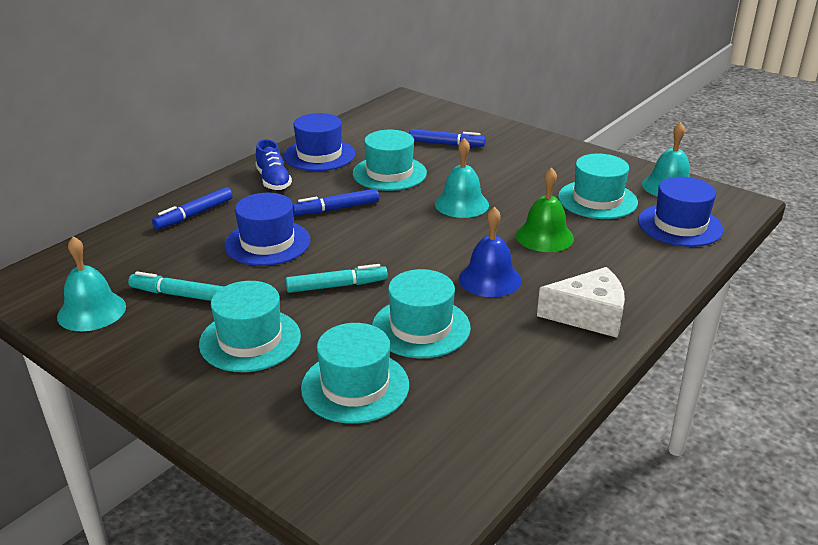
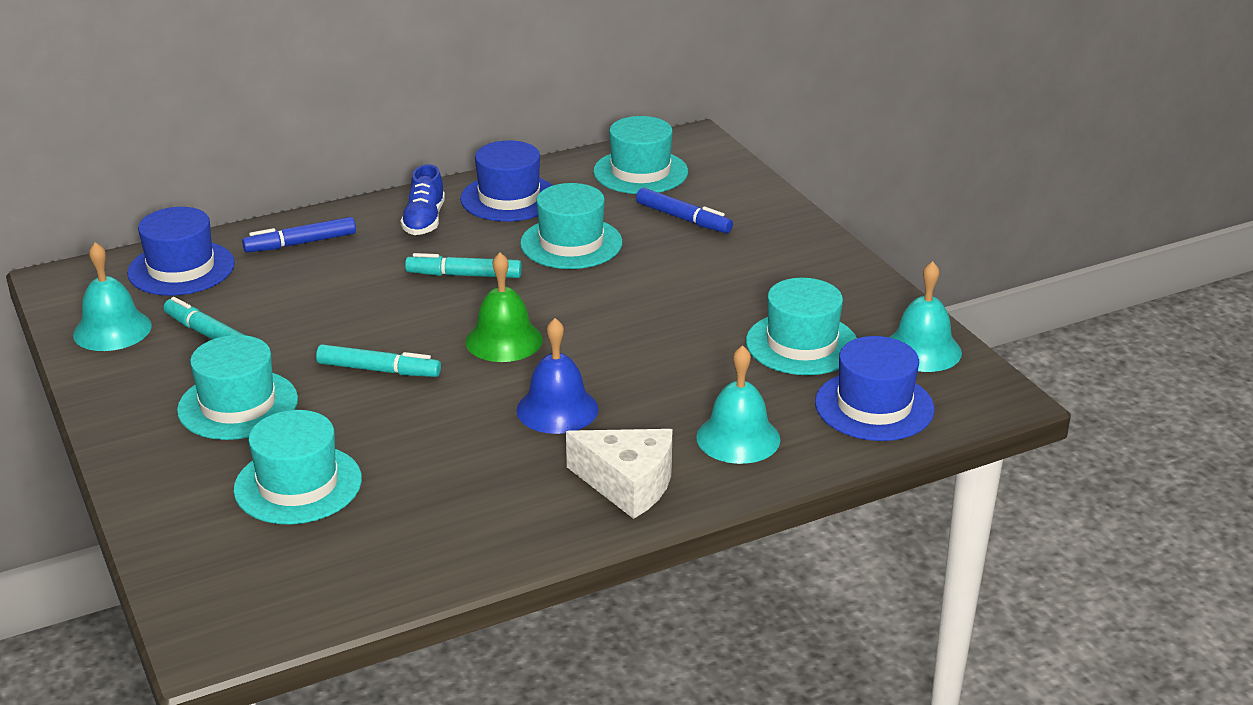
camera: 25 degrees right, 0 degrees up
(267, 243) = (350, 298): blue hat -> blue hat (181, 268)
(336, 209) = (464, 275): blue marker -> turquoise marker
(421, 327) = (424, 443): turquoise hat -> turquoise hat (640, 172)
(461, 204) = (620, 306): turquoise bell -> turquoise bell (738, 438)
(544, 236) = (679, 375): green bell -> green bell (504, 340)

